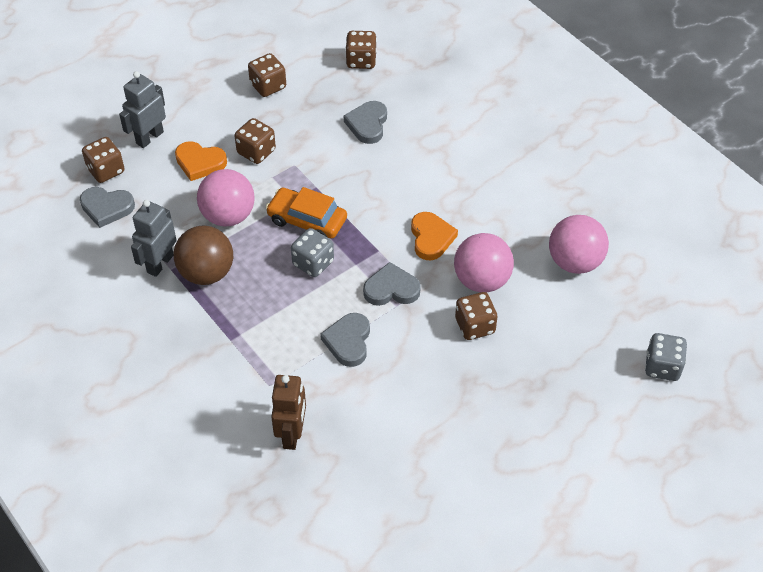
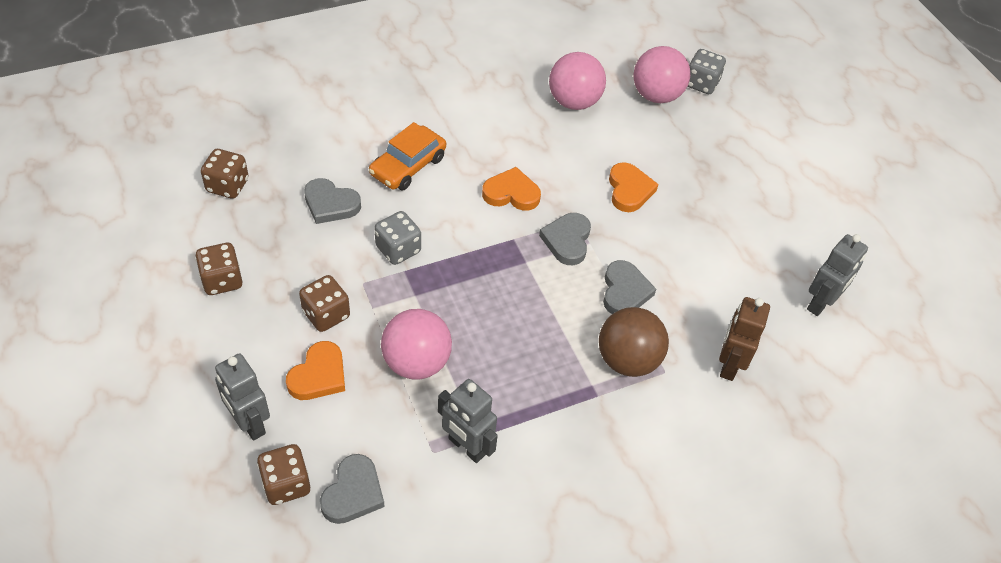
camera: 80 degrees left, 0 degrees up
(206, 273) = (496, 400): brown ball -> brown ball (627, 360)
(292, 434) = (729, 364): brown robot -> brown robot turned 90 degrees counterclockwise
(307, 220) = (451, 289): orange car -> orange car (408, 166)
(313, 263) = (513, 297): grey dice -> grey dice (398, 249)
(348, 341) = (624, 291): grey heart -> grey heart turned 105 degrees counterclockwise
(392, 507) = (821, 303): none -> grey robot
(475, 326) = (629, 190): brown dice -> orange heart
(481, 280) = (576, 170): pink ball -> pink ball (656, 95)

